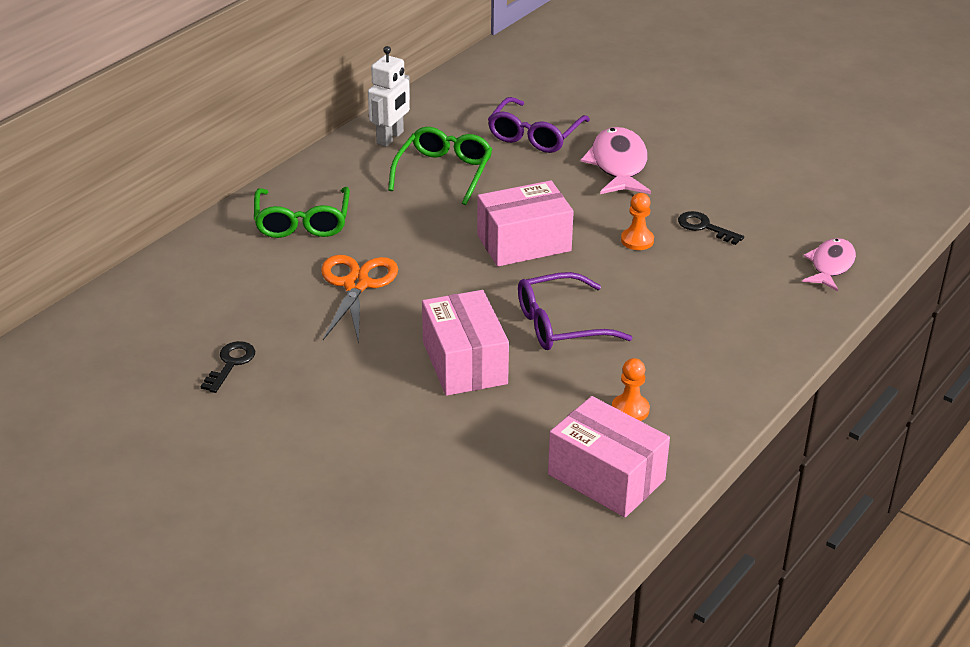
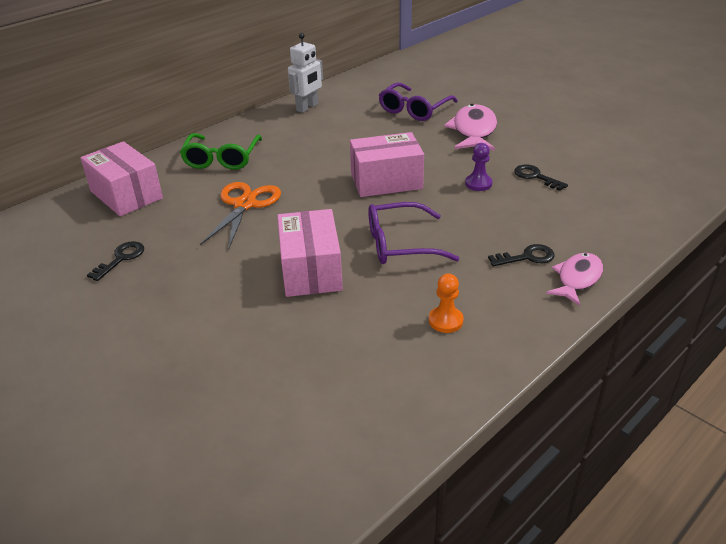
camera: 10 degrees right, 0 degrees up
(443, 173) = (339, 131): green glasses -> none
(606, 477) = (410, 383): pink box -> pink box (126, 195)
(637, 240) = (478, 184): orange pawn -> purple pawn
(707, 331) = (527, 257): none -> black key
(830, 266) = (641, 211): pink fish -> pink fish (577, 279)

